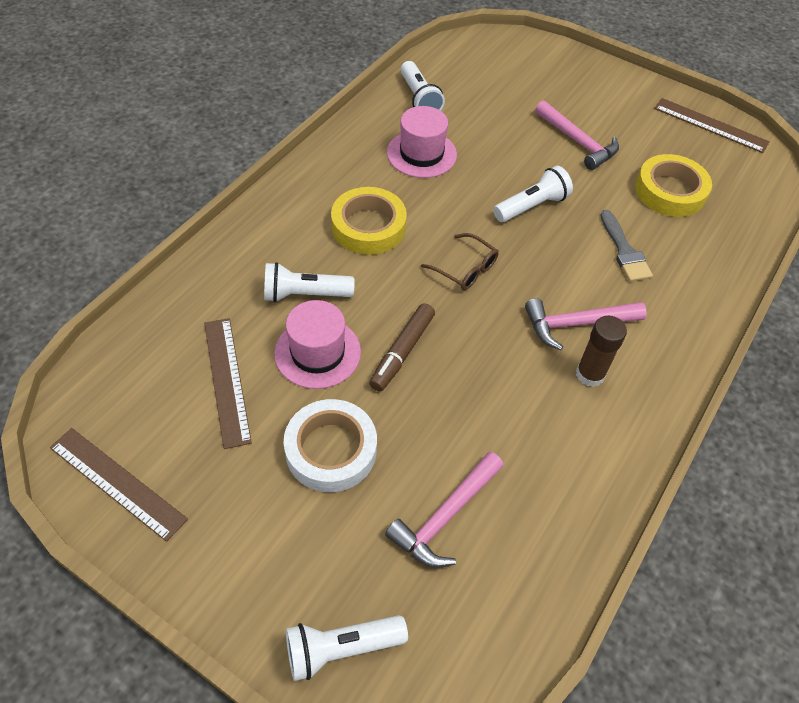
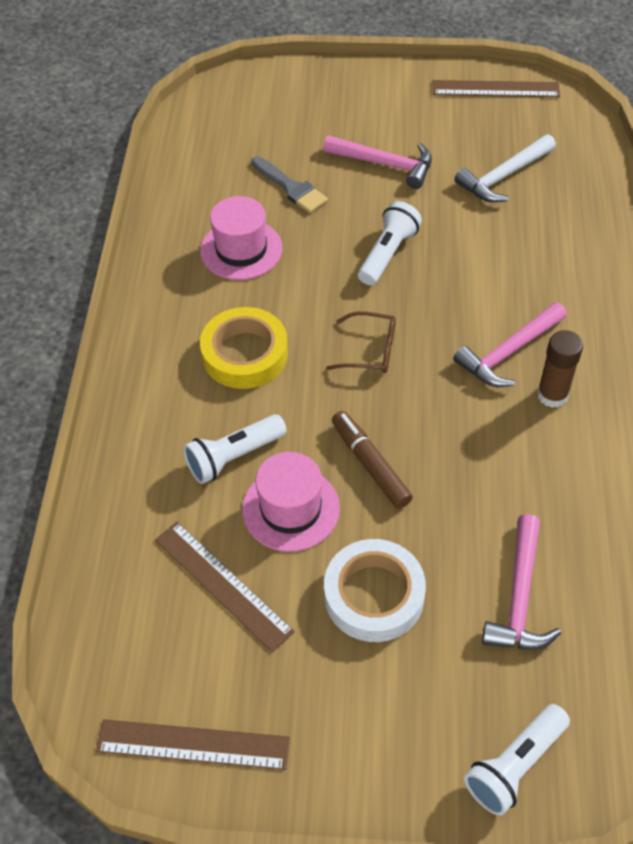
camera: 25 degrees left, 0 degrees up
(402, 352) = (370, 464): brown marker -> brown marker turned 150 degrees clockwise
(419, 99) = (195, 189): white flashlight -> none
(624, 251) = (502, 258): grey brush -> grey brush (291, 187)
(670, 191) = (503, 176): yellow tape -> white hammer

